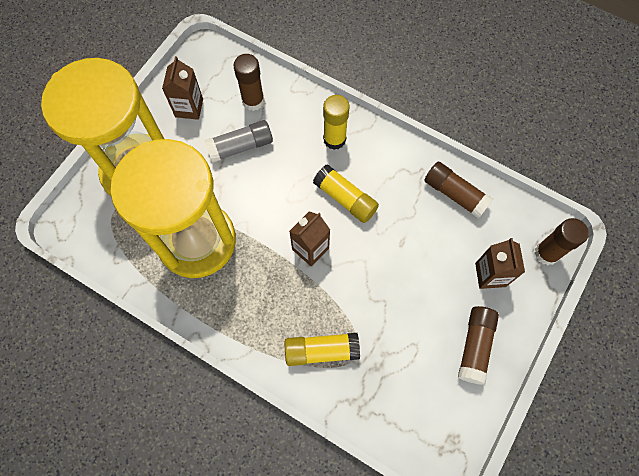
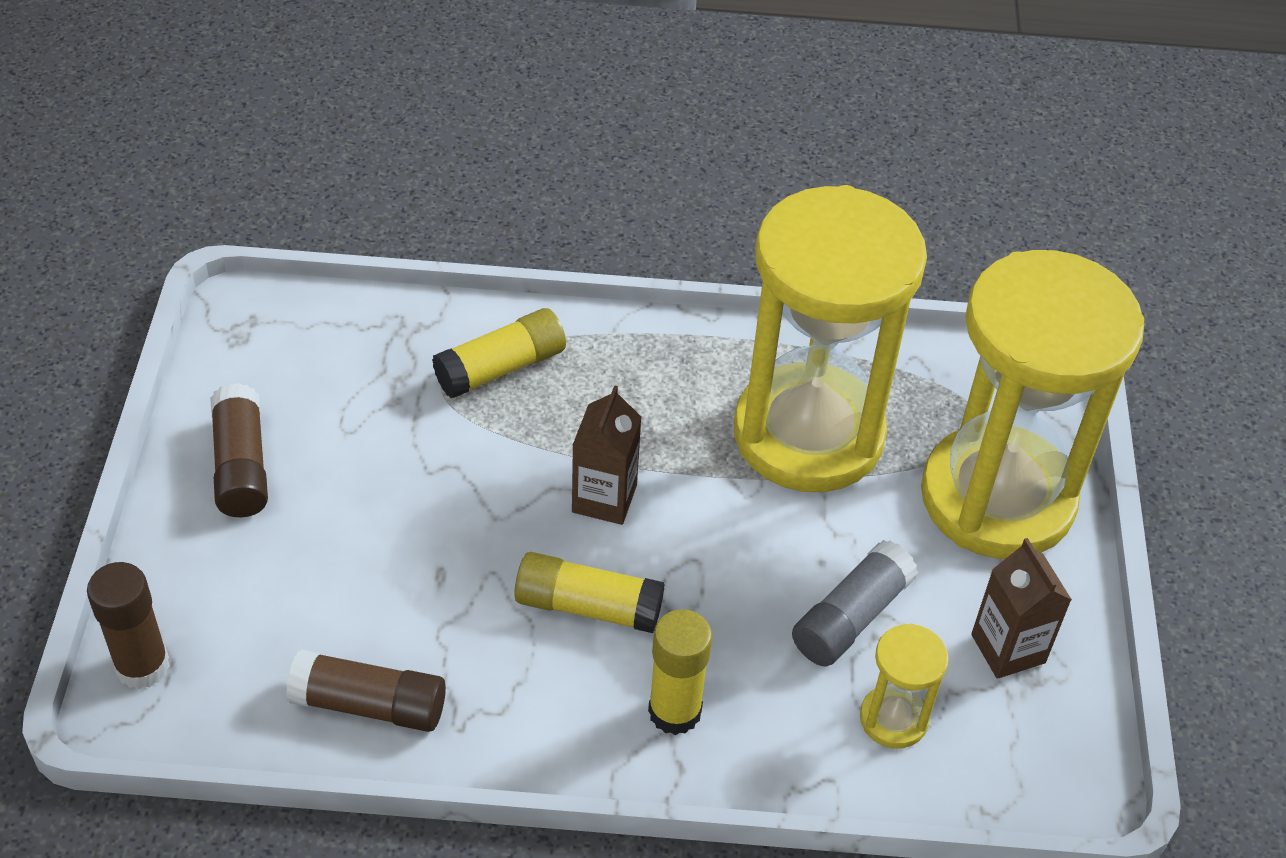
camera: 150 degrees right, 20 degrees down
(253, 101) = (893, 719): brown glue stick -> yellow hourglass
(490, 275) = (247, 585): brown carton -> none

